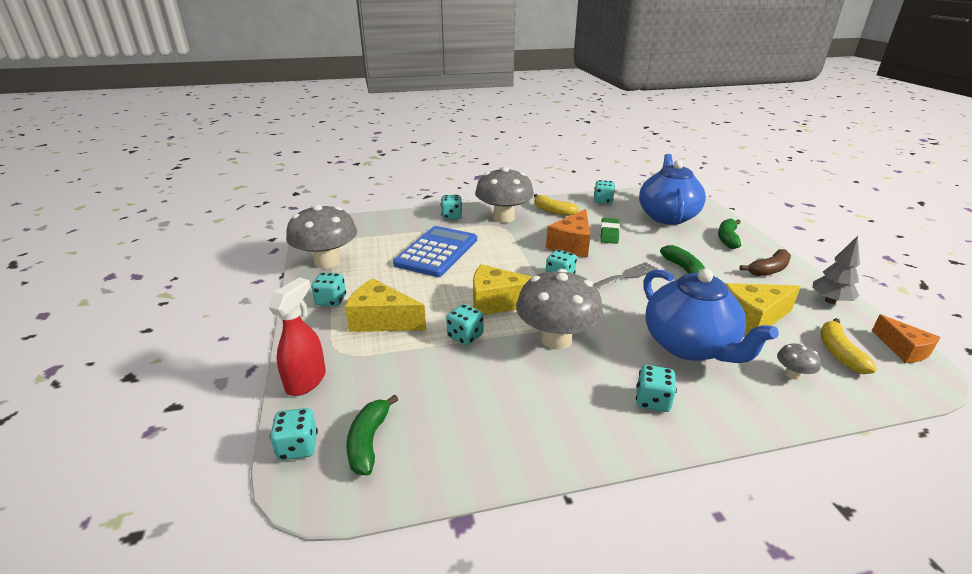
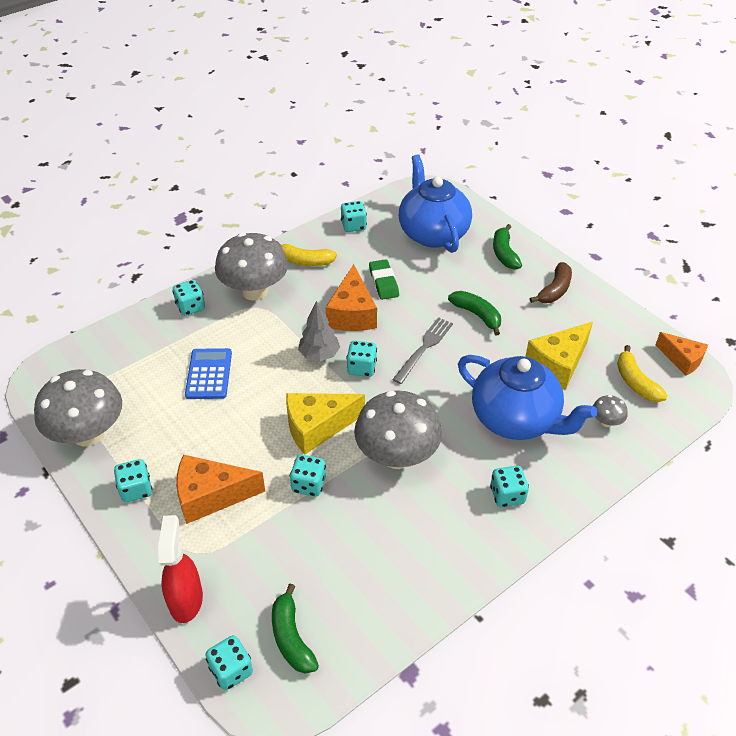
camera: 25 degrees left, 15 degrees up
(381, 320) = (211, 496): yellow cheese -> orange cheese
(437, 252) = (209, 374): blue calculator -> blue calculator, size x0.63
(830, 301) = (616, 317): grey tree -> grey tree (319, 355)

